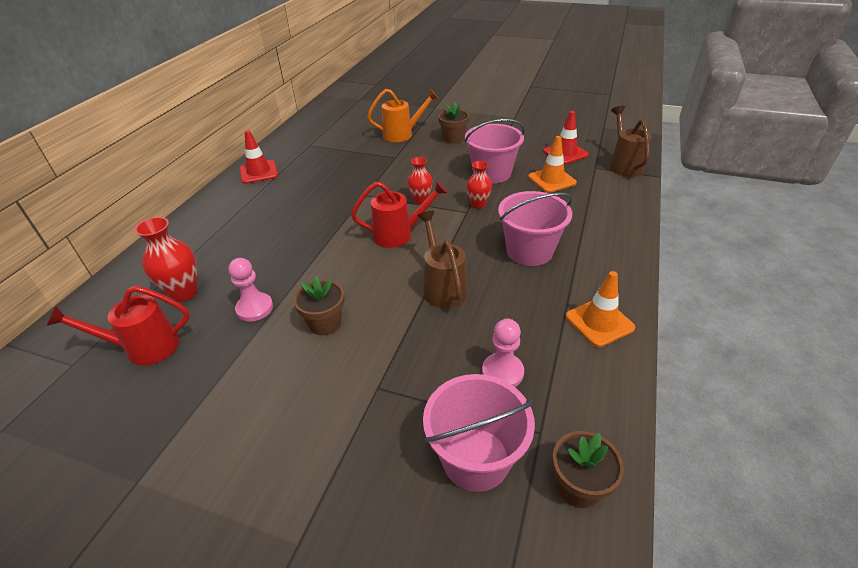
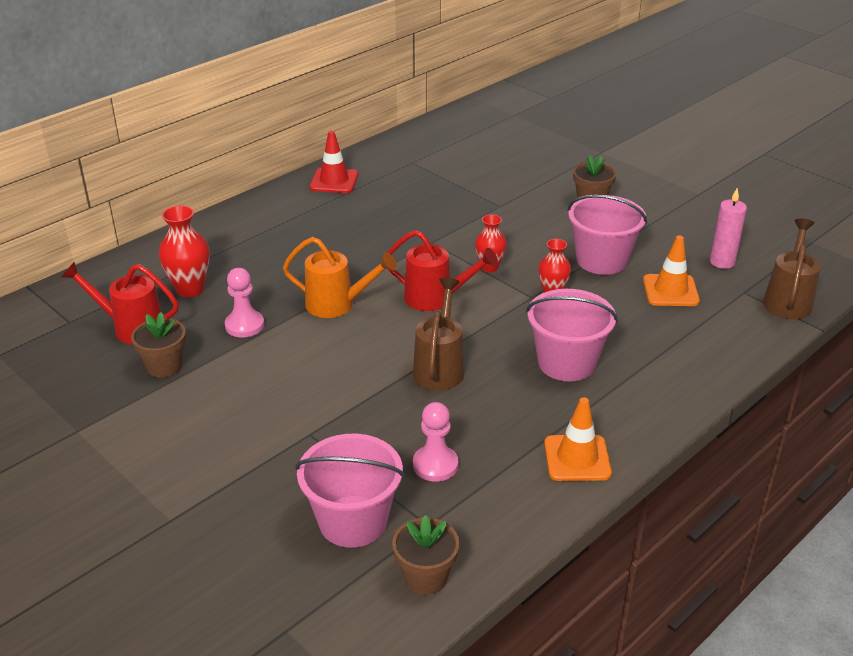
camera: 25 degrees right, 5 degrees down
(325, 323) = (300, 362): brown flower pot -> brown flower pot (164, 366)
(402, 134) = (531, 178): orange watering can -> orange watering can (337, 305)
(565, 153) = (722, 262): red traffic cone -> pink candle

